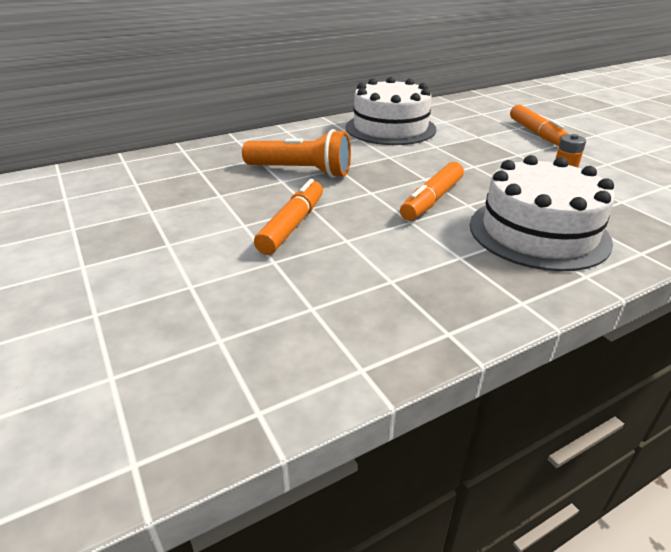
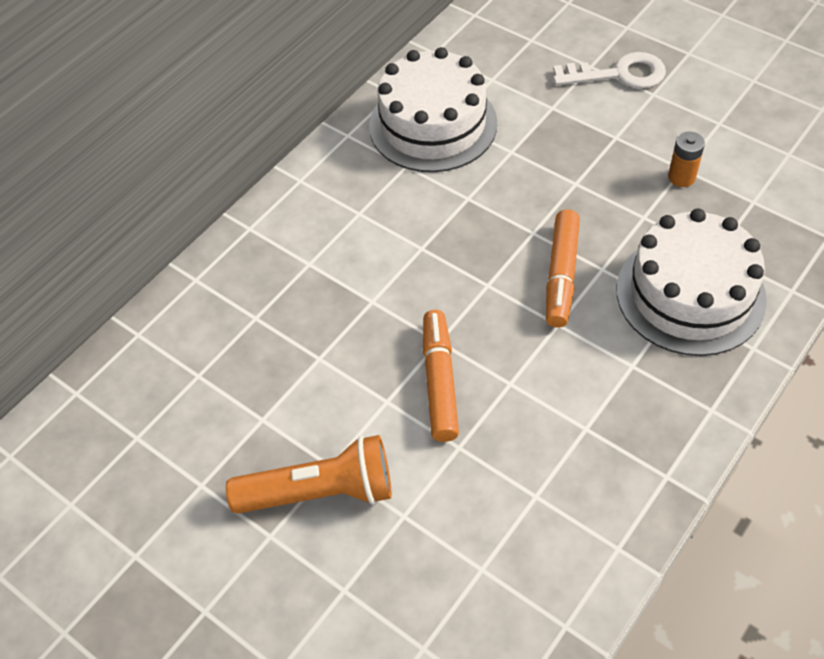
camera: 20 degrees left, 20 degrees up
(301, 171) = (382, 272): orange flashlight -> orange flashlight (321, 492)
(536, 133) = (618, 74): orange marker -> white key

